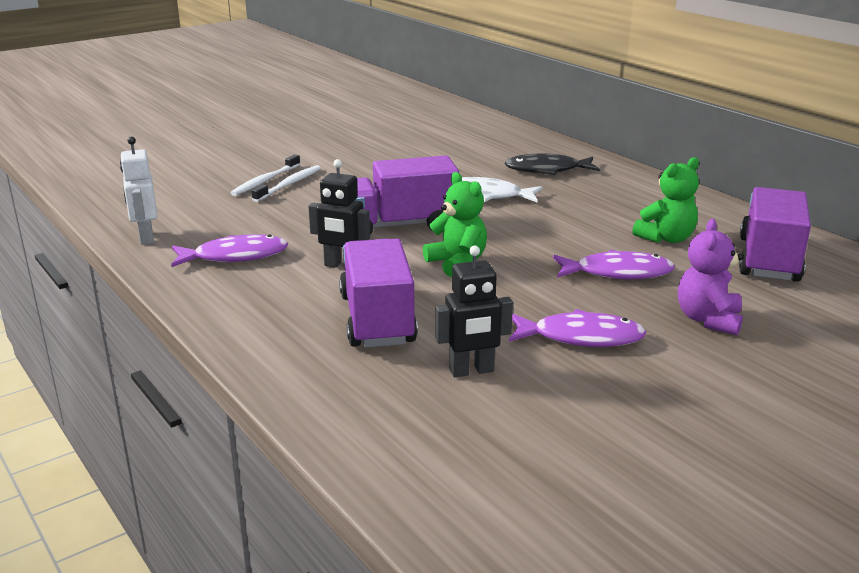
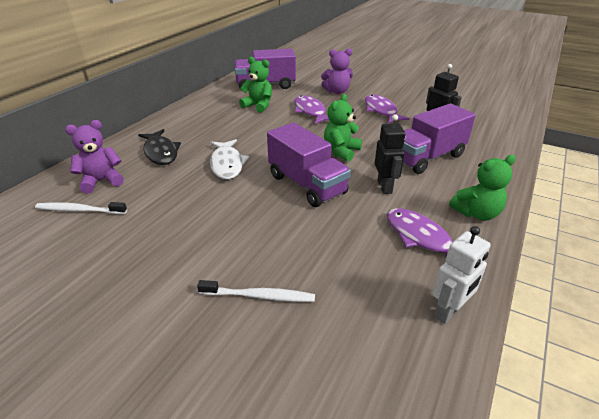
camera: 115 degrees left, 10 degrees up
(224, 302) = (476, 213): none -> green teddy bear
(289, 184) = (259, 273): white toothbrush -> white toothbrush (79, 210)
(503, 146) = (101, 181): none -> purple teddy bear

